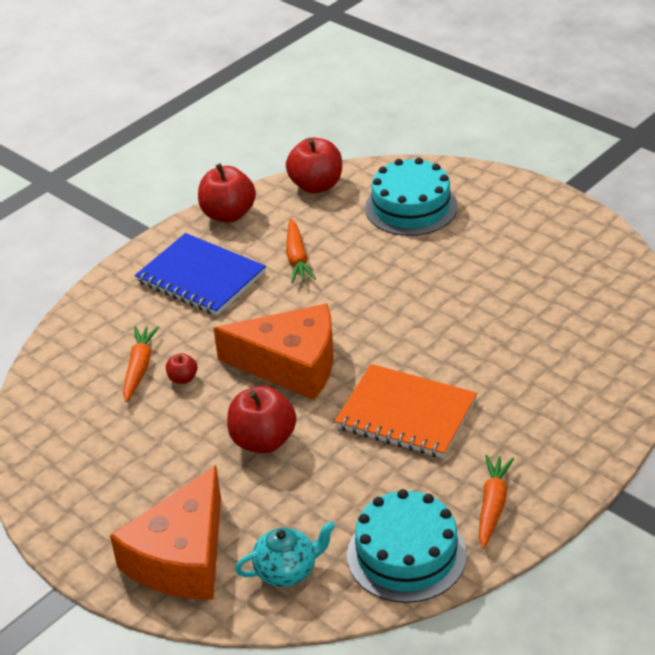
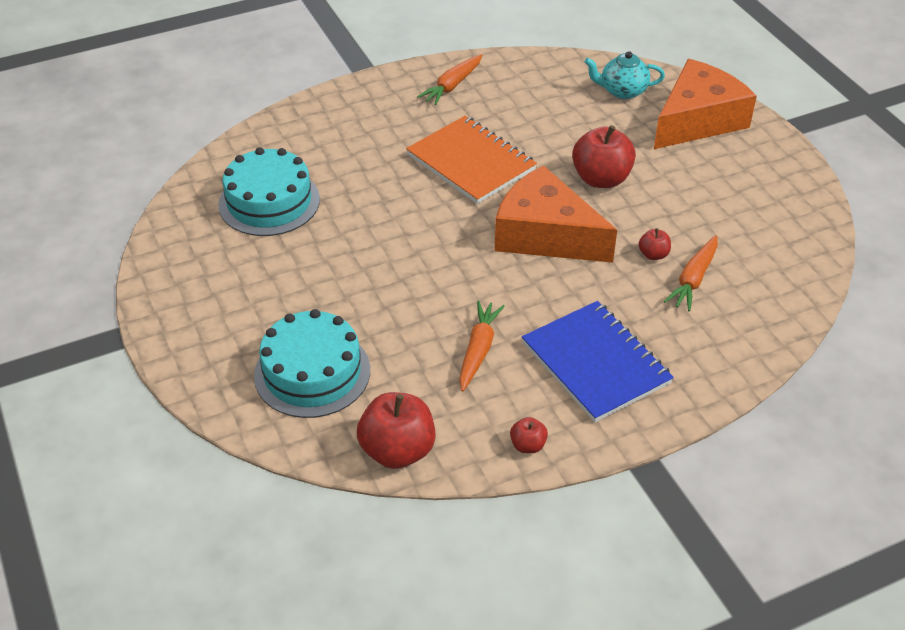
camera: 160 degrees left, 5 degrees up
(228, 214) = (528, 445): red apple -> red apple, size x0.48
(406, 555) = (533, 76): turquoise cake -> turquoise cake (269, 202)

